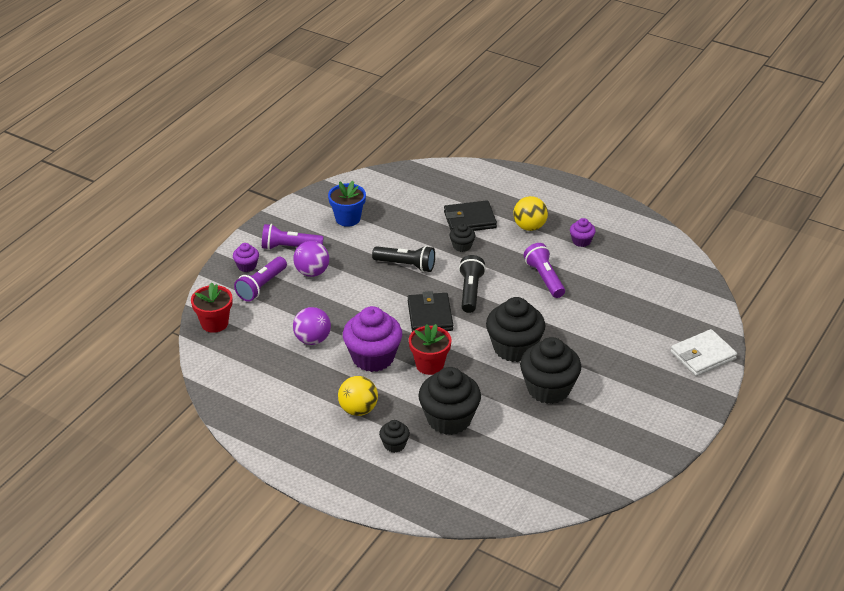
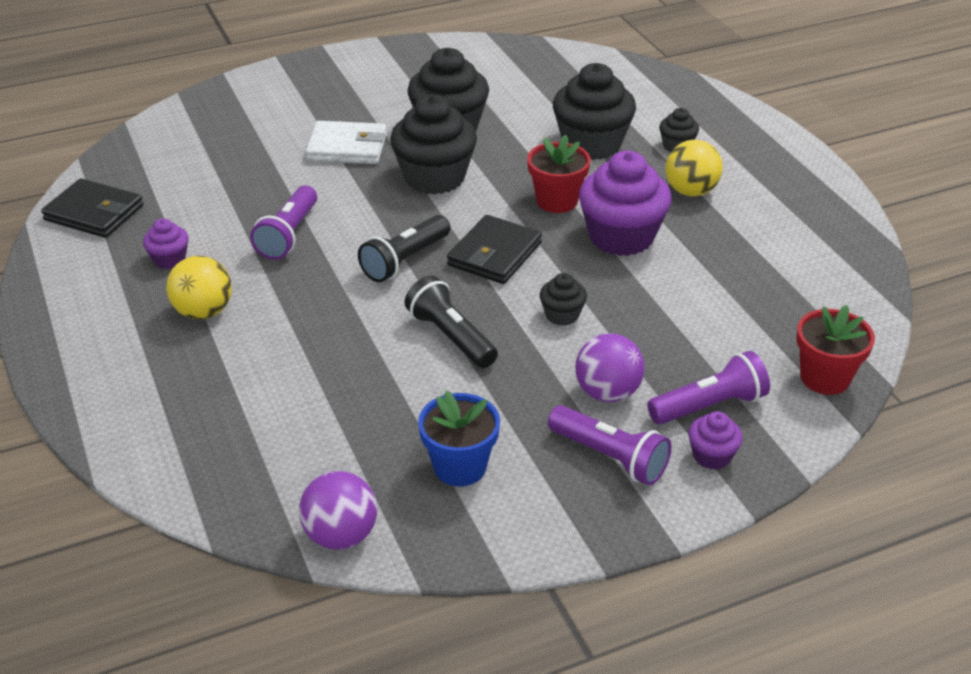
camera: 145 degrees left, 0 degrees up
(312, 340) = (686, 291): purple ball -> purple ball (341, 535)
(462, 246) = (336, 328): black cupcake -> black cupcake (562, 315)
(470, 220) = (270, 365): black wallet -> black wallet (94, 213)
(703, 355) = (247, 93): white wallet -> white wallet (347, 147)

